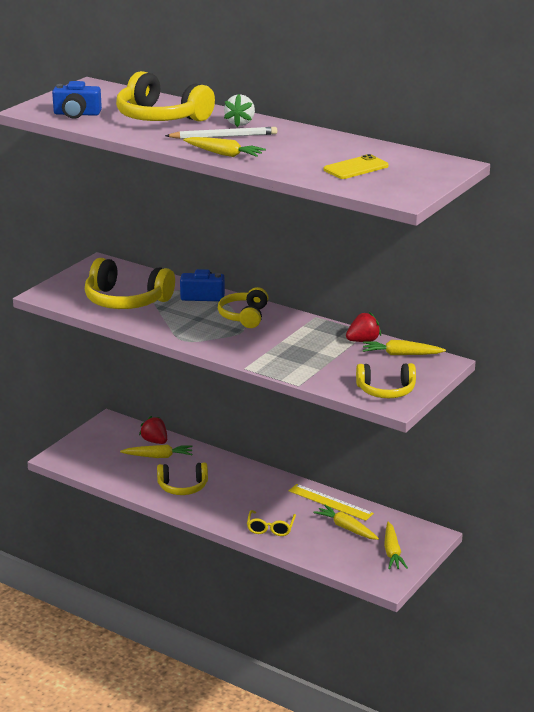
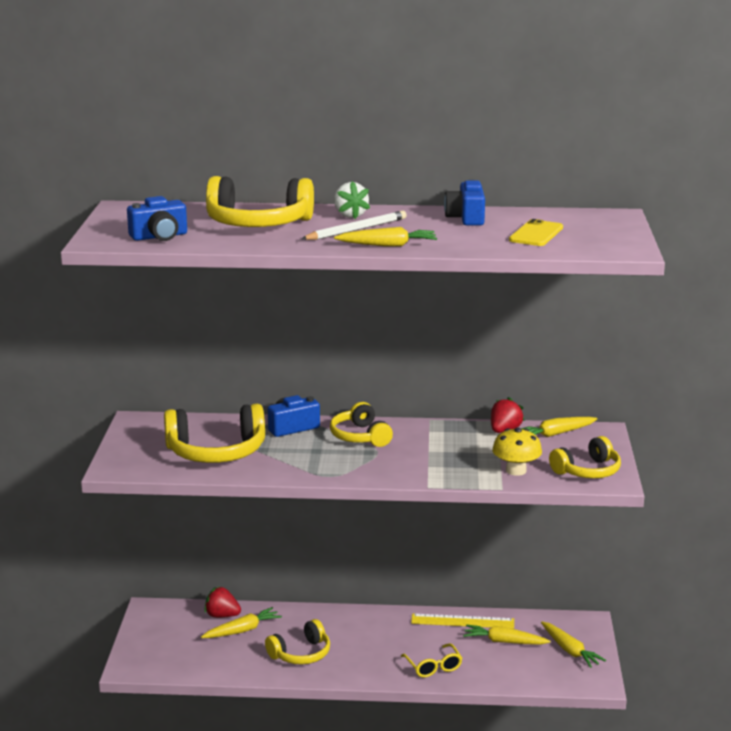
camera: 30 degrees left, 5 degrees down
(325, 143) = (466, 218): none -> blue camera
(329, 374) = (516, 470): none -> yellow mushroom

